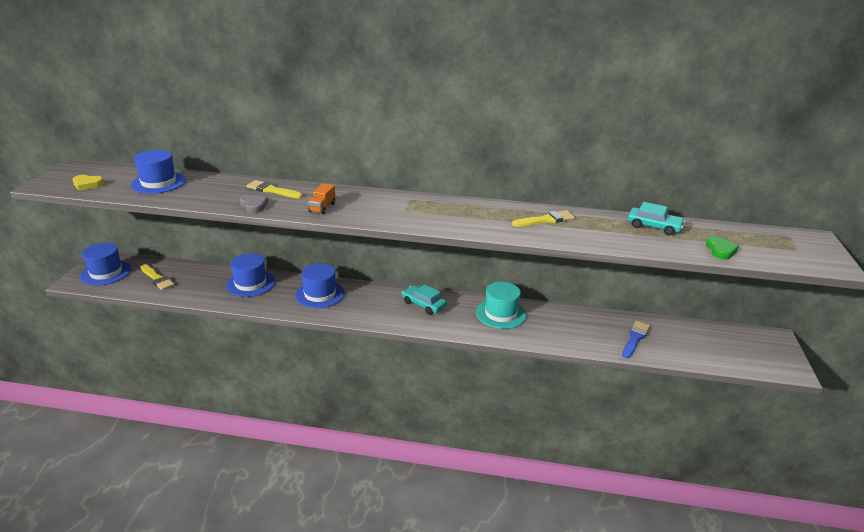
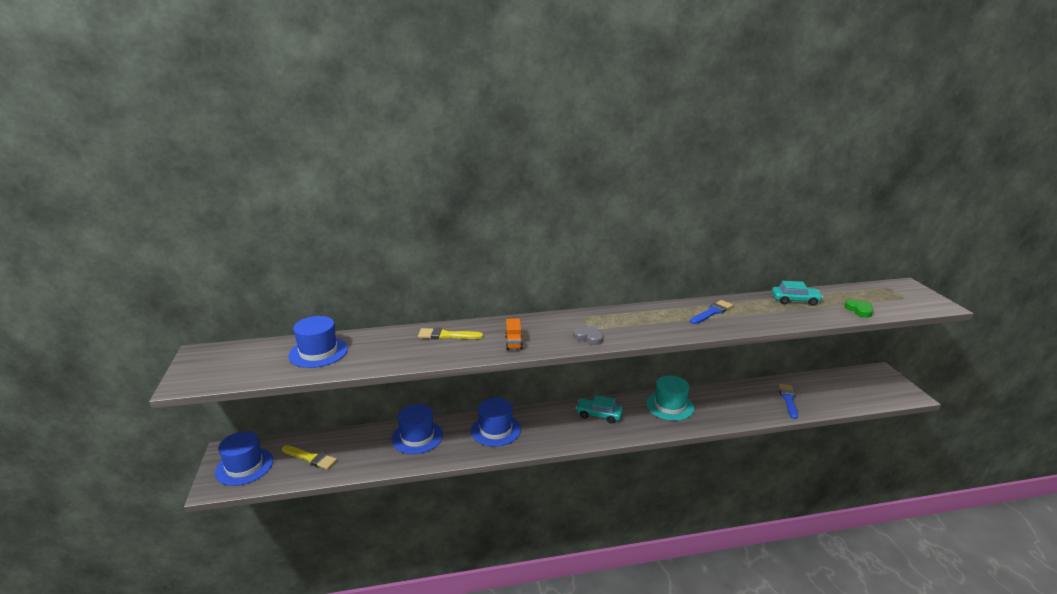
camera: 20 degrees left, 5 degrees down
(87, 184) = (238, 372): yellow heart -> none
(254, 206) = (446, 355): grey heart -> grey heart (589, 337)
(546, 220) = (712, 312): yellow brush -> blue brush

